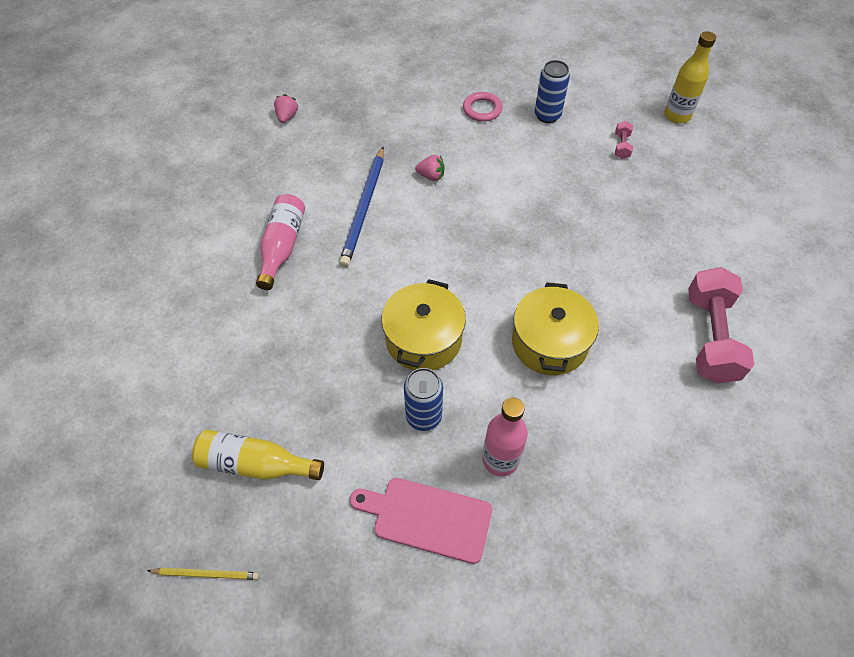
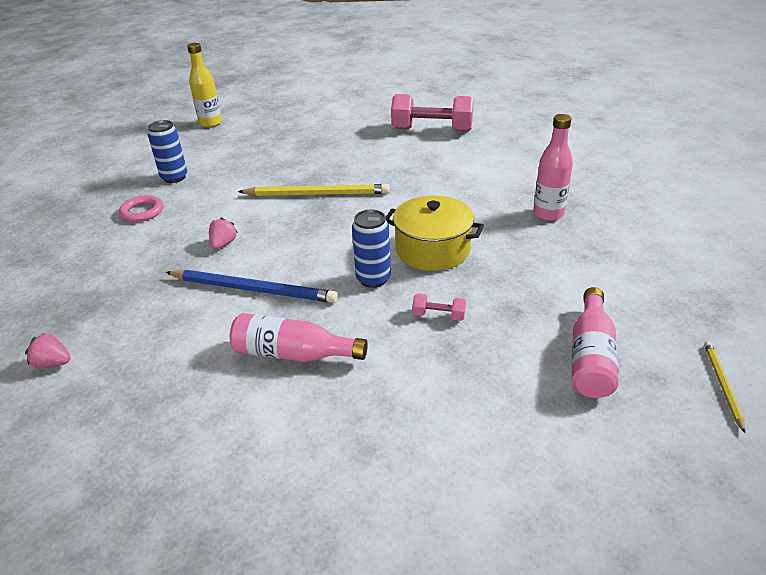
camera: 85 degrees left, 20 degrees down
(255, 464) = (590, 356): yellow bottle -> pink bottle
(423, 416) = (515, 250): blue can -> blue can (373, 279)
(427, 518) = (611, 249): pink cutting board -> none
(526, 232) = (317, 194): none -> yellow pencil
(549, 343) = (436, 188): yellow pot -> none
(621, 146) = (233, 147): pink dumbbell -> pink dumbbell (438, 315)

